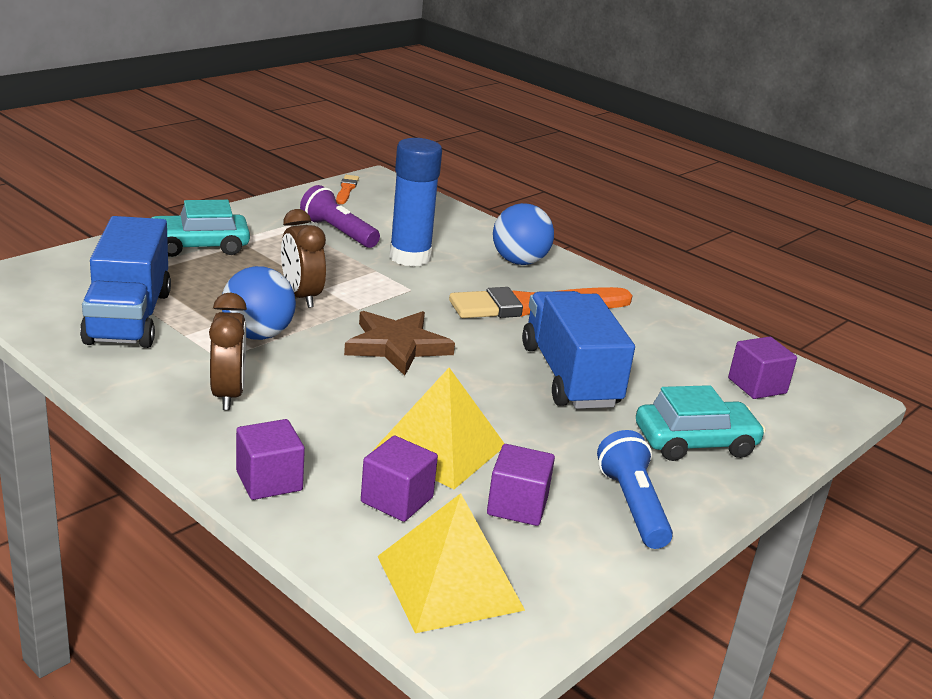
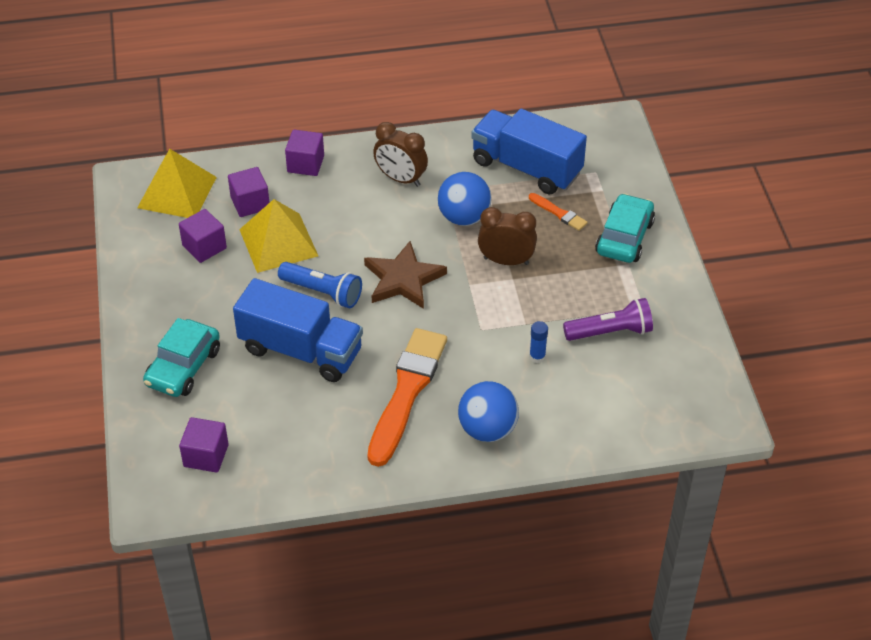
camera: 130 degrees right, 20 degrees up
(346, 189) = (708, 382): orange brush -> orange brush (558, 213)
(410, 257) = (537, 357): blue glue stick -> blue glue stick, size x0.42
(632, 505) = (162, 295): blue flashlight -> blue flashlight (323, 292)

